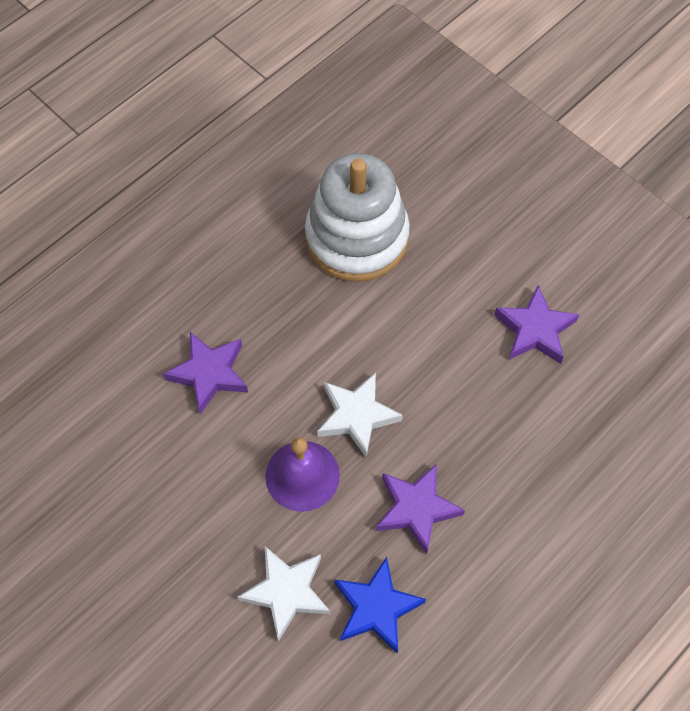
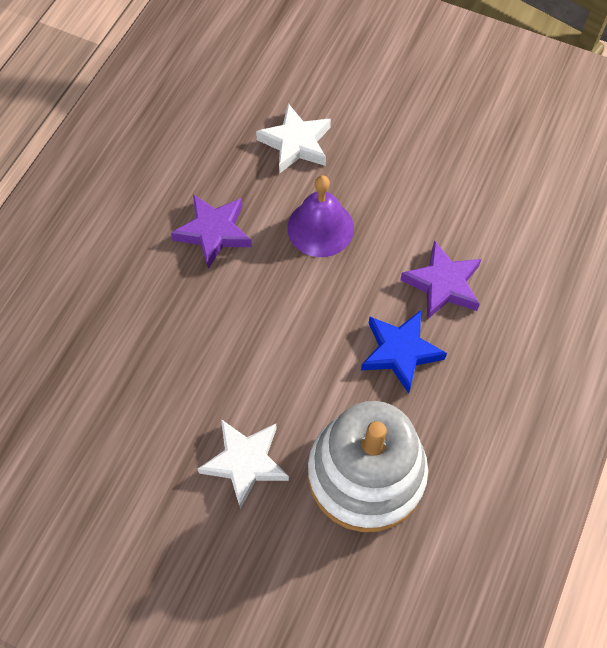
camera: 160 degrees right, 0 degrees up
(357, 416) = (293, 291): white star -> white star (245, 462)
(376, 607) = (222, 154): blue star -> blue star (400, 352)
(535, 330) = (147, 432): purple star -> none

